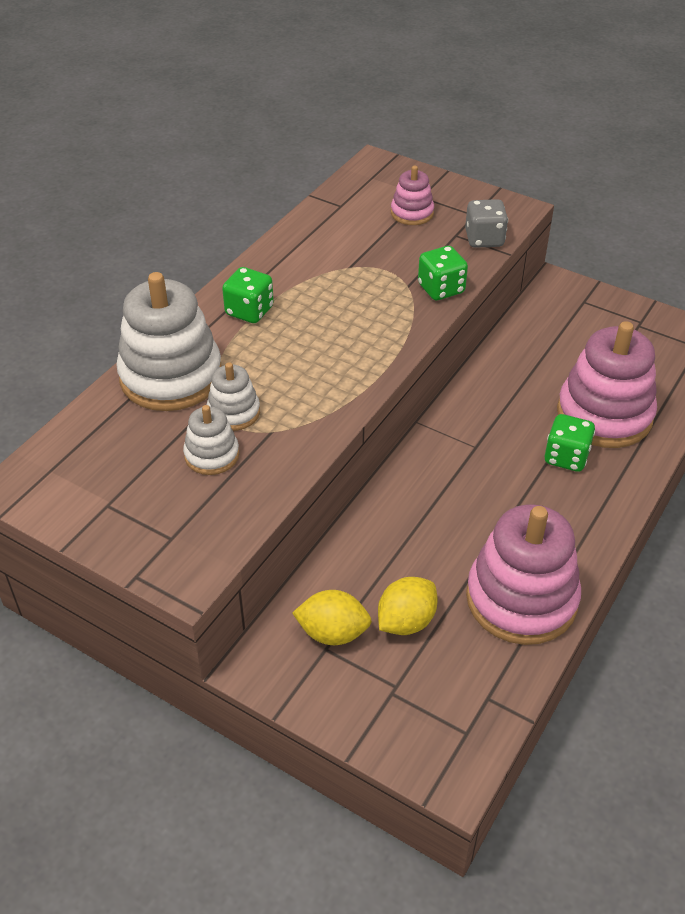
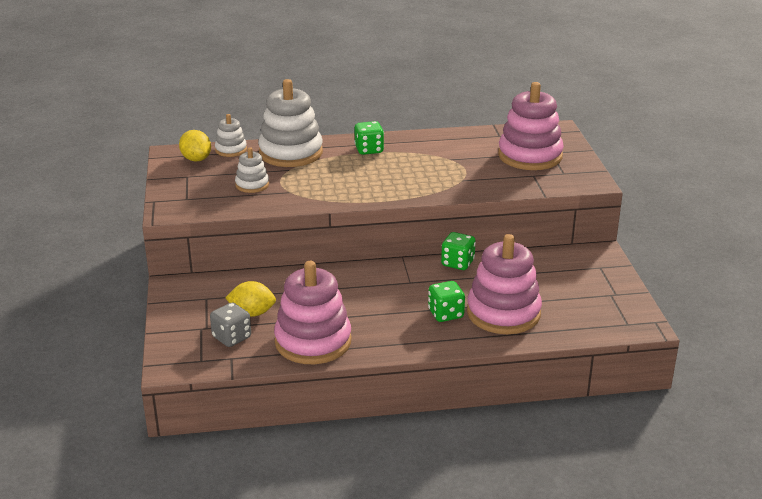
camera: 50 degrees right, 15 degrees down
(233, 412) = (289, 177): white stacking toy -> white stacking toy (231, 150)
(333, 633) = (218, 296): yellow lemon -> yellow lemon (196, 159)
(412, 213) = (530, 156): pink stacking toy -> pink stacking toy, size x2.00
(441, 289) = (476, 190): green dice -> green dice (457, 263)
(484, 239) = (545, 184): grey dice -> grey dice (231, 337)

